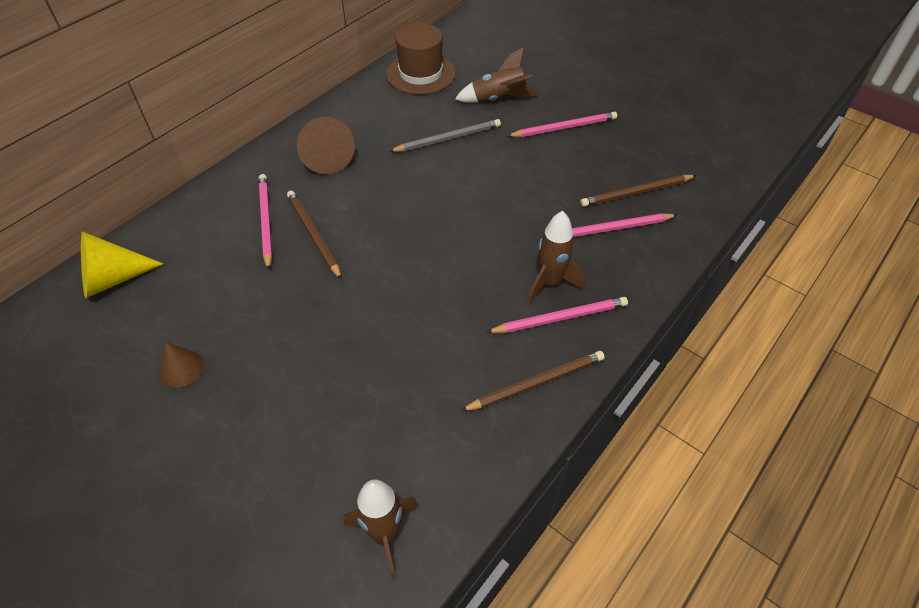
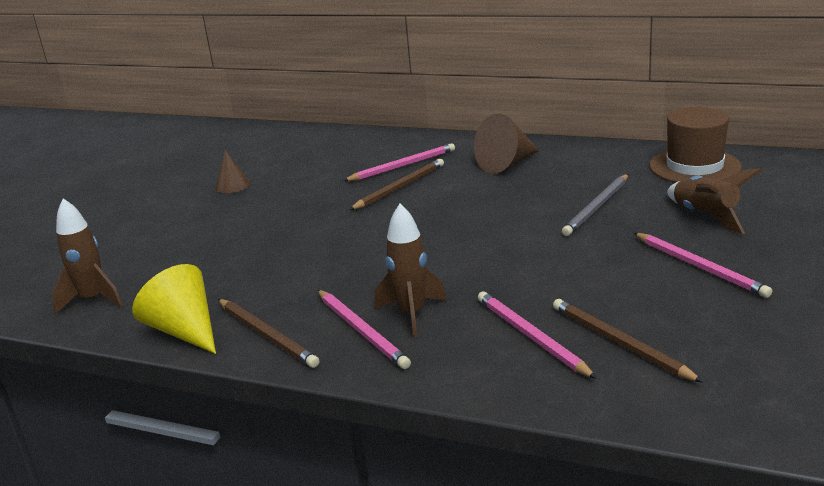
camera: 75 degrees right, 25 degrees down
(113, 279) = (307, 140): yellow cone -> yellow cone (185, 331)
(448, 138) = (597, 207): grey pencil -> grey pencil turned 75 degrees clockwise

